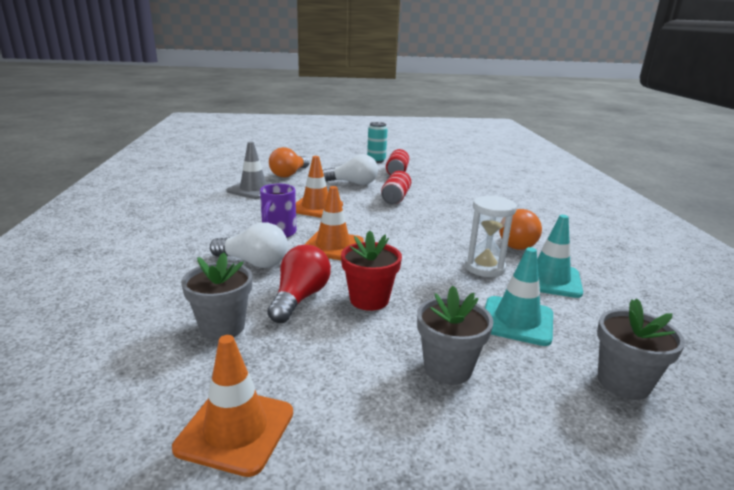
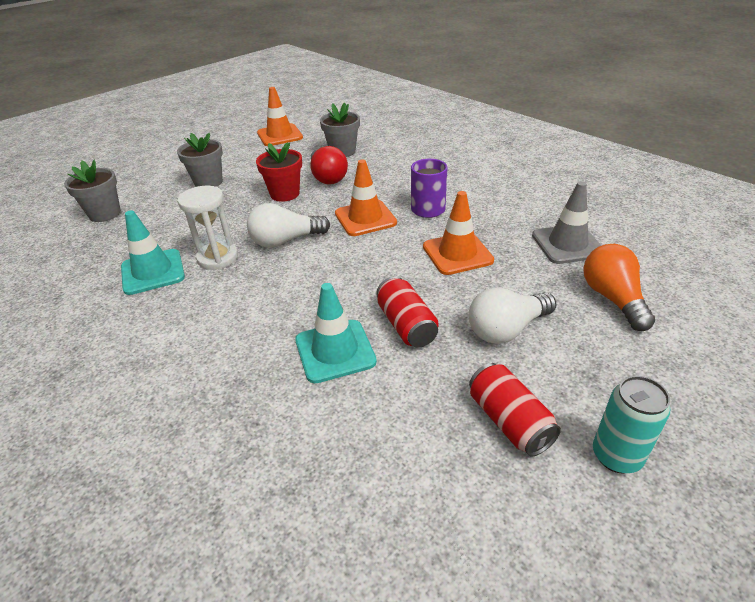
camera: 145 degrees right, 15 degrees up
(253, 262) = (394, 181): white light bulb -> white light bulb (286, 240)
(516, 242) = (197, 311): orange light bulb -> none
(517, 321) = (175, 222): turquoise traffic cone -> turquoise traffic cone (335, 351)

